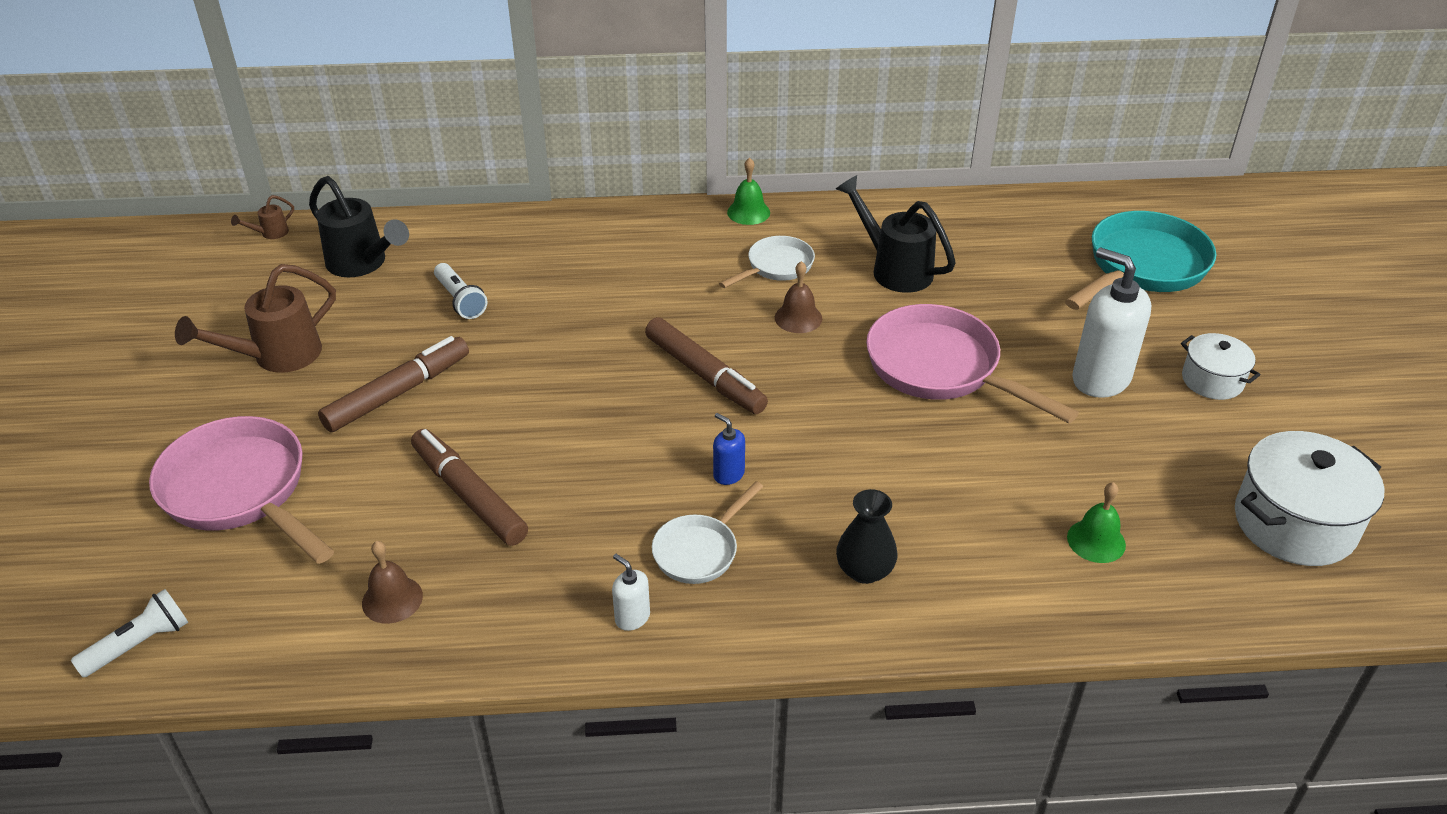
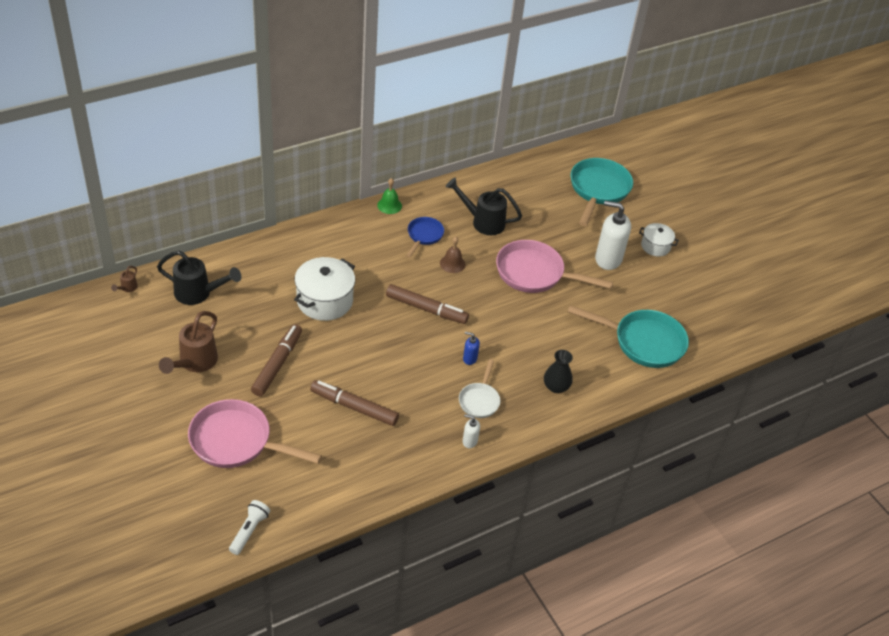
camera: 30 degrees left, 5 degrees up
(392, 599) = (355, 469): brown bell -> none
(460, 300) = (271, 301): white flashlight -> none
(776, 267) = (424, 236): white pan -> blue pan
(1096, 541) = (643, 342): green bell -> turquoise pan
(1294, 523) = (716, 309): white pot -> white pot (325, 301)

